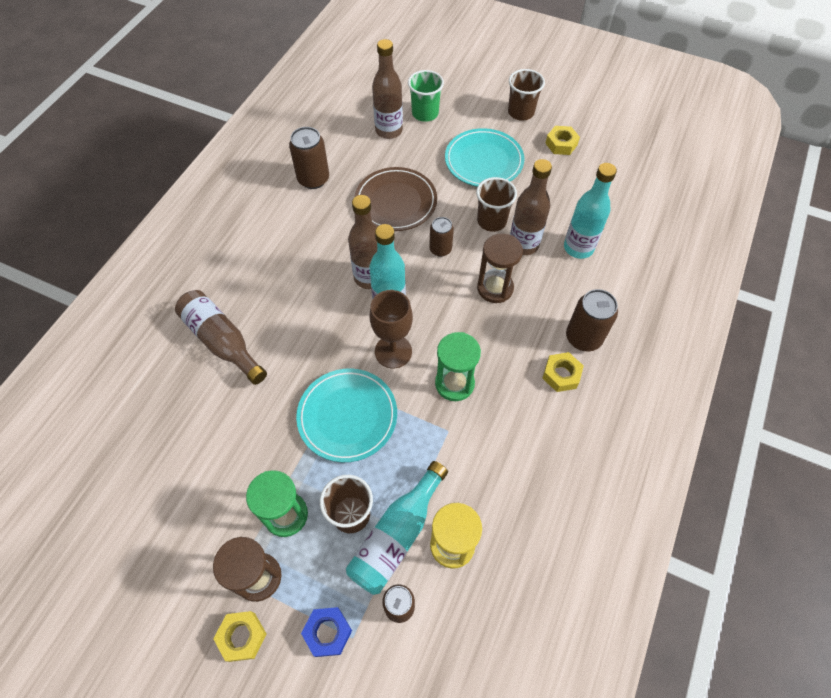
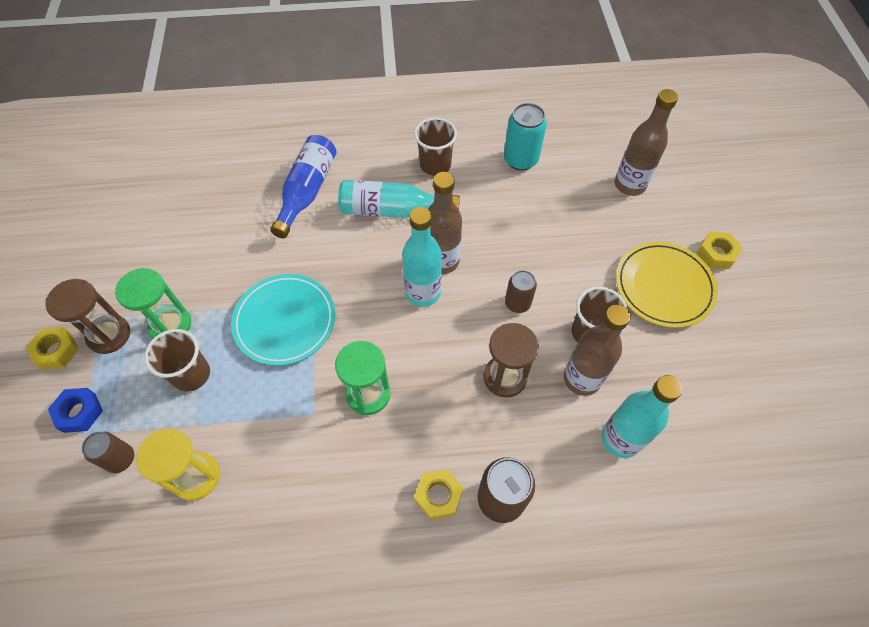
camera: 60 degrees right, 0 degrees up
(222, 341) = (307, 191): brown bottle -> blue bottle
(313, 179) = (520, 160): brown can -> turquoise can
(393, 351) = (372, 323): brown goblet -> none
(396, 202) = (546, 236): brown plate -> none
(397, 535) = (187, 422): turquoise bottle -> turquoise bottle (392, 210)
(425, 113) = (680, 203): green cup -> none
(484, 161) = (663, 286): turquoise plate -> yellow plate
(521, 112) = (767, 289): brown cup -> brown cup (435, 165)
(561, 144) = (758, 352): yellow nut -> yellow nut (716, 254)

